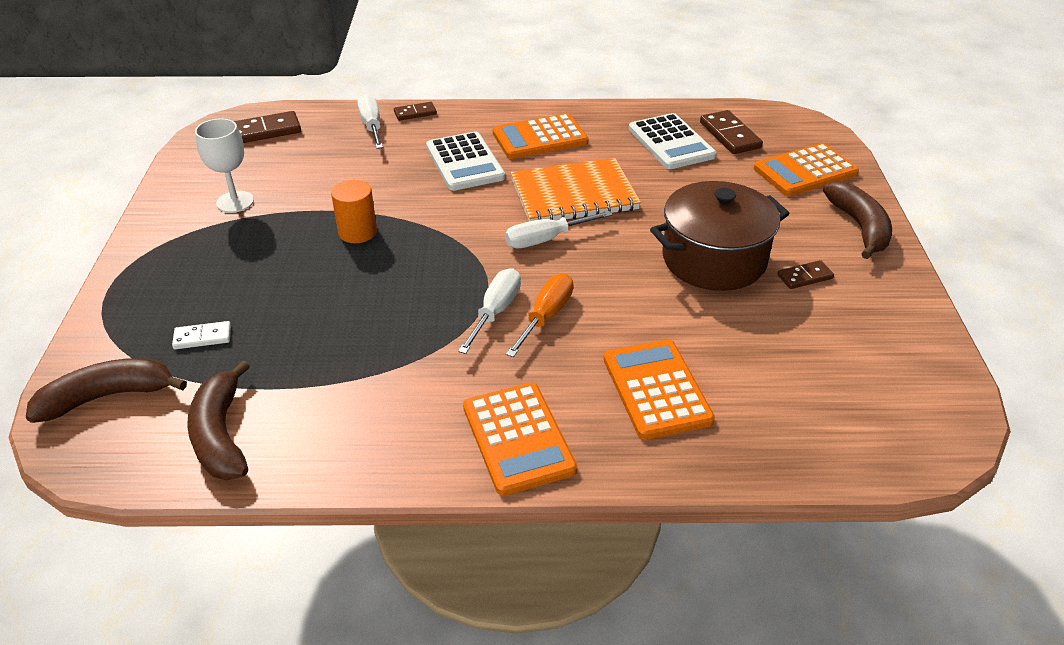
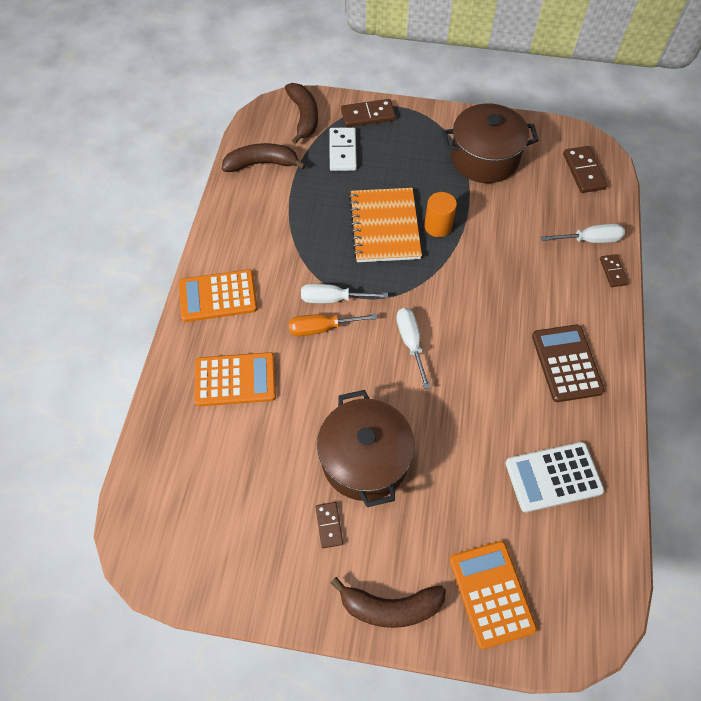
camera: 100 degrees right, 20 degrees up
(202, 337) = (343, 151): white domino -> white domino, size x1.64
(235, 202) = (484, 158): white goblet -> brown pot
(465, 162) = (528, 300): white calculator -> none
(495, 312) = (333, 299): white screwdriver -> white screwdriver turned 150 degrees clockwise
(540, 138) = (566, 363): orange calculator -> brown calculator
(546, 316) = (322, 328): orange screwdriver -> orange screwdriver turned 135 degrees clockwise
(574, 194) = (471, 374): orange notebook -> orange notebook (384, 227)
(730, 135) = (566, 540): brown domino -> brown domino (368, 115)

